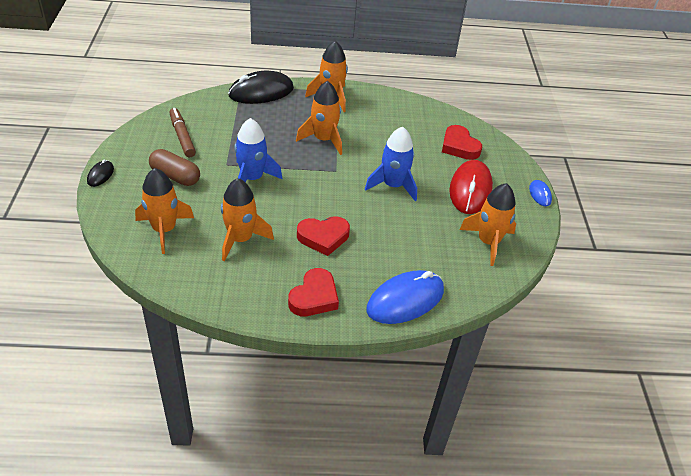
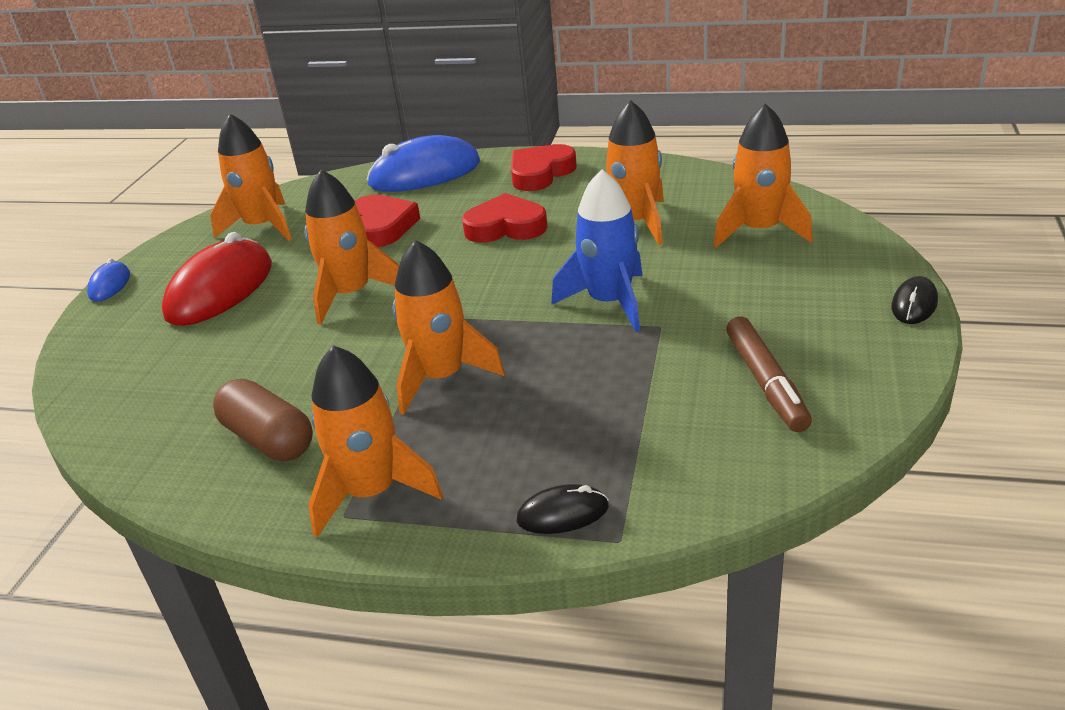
camera: 160 degrees left, 10 degrees down
(175, 176) = (761, 304): brown capsule -> brown capsule (269, 439)
(261, 92) = (562, 514): black mouse -> black mouse, size x0.47
(393, 186) = (351, 294): blue rocket -> orange rocket
(459, 146) = (162, 364): red heart -> red heart (382, 226)

